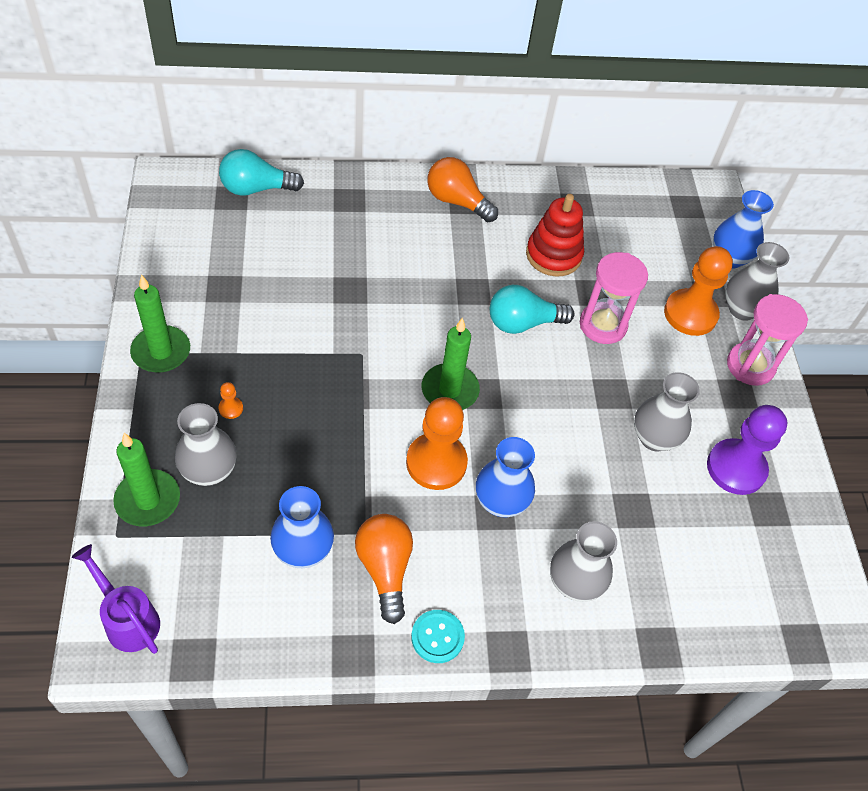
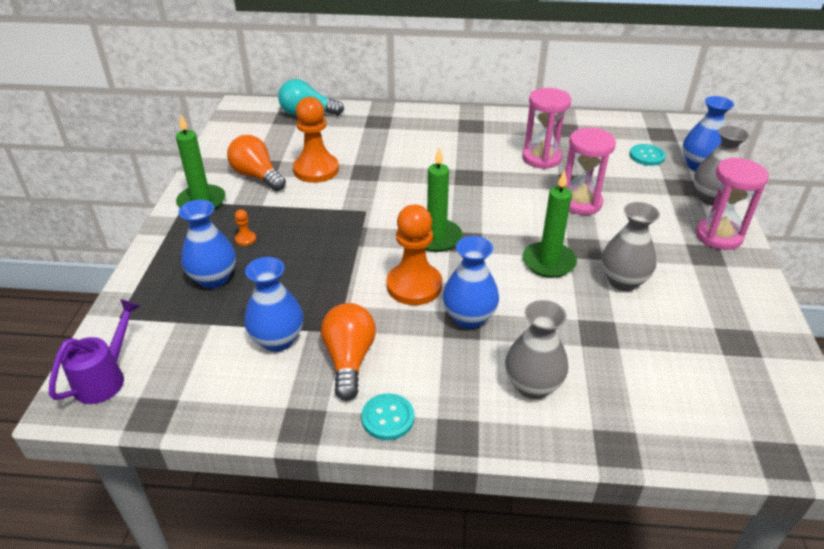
camera: 15 degrees right, 15 degrees down
(128, 619) = (105, 378): purple watering can -> purple watering can turned 60 degrees clockwise
(148, 500) = (155, 295): green candle -> green candle (548, 262)
(209, 471) = (213, 279): grey vase -> blue vase
(457, 201) = (465, 125): orange light bulb -> orange light bulb (257, 176)
(523, 323) = (508, 198): turquoise light bulb -> none
(553, 255) = (541, 158): red stacking toy -> pink hourglass
(672, 245) = (647, 156): none -> turquoise button
(690, 314) = (662, 199): orange pawn -> orange pawn (316, 170)
(736, 468) = (704, 308): purple pawn -> none

